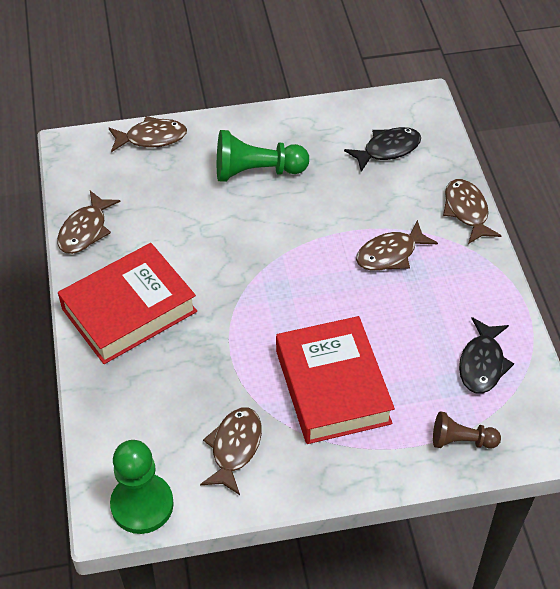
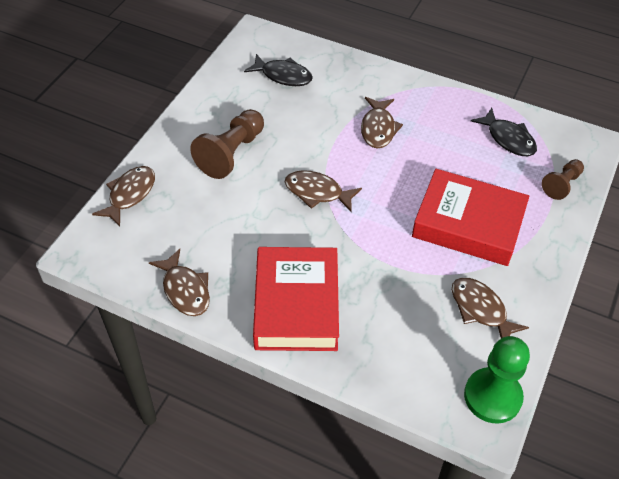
camera: 55 degrees left, 0 degrees up
(256, 171) = (231, 153): green pawn -> brown pawn
(387, 149) = (283, 76): black fish -> black fish turned 105 degrees clockwise
(466, 211) = (376, 71): brown fish -> brown fish (317, 192)

